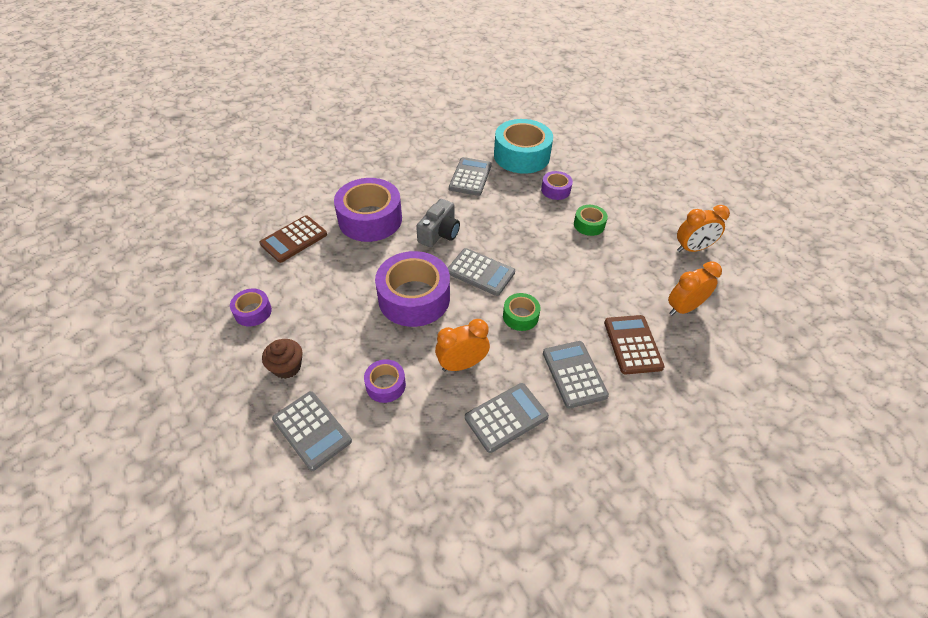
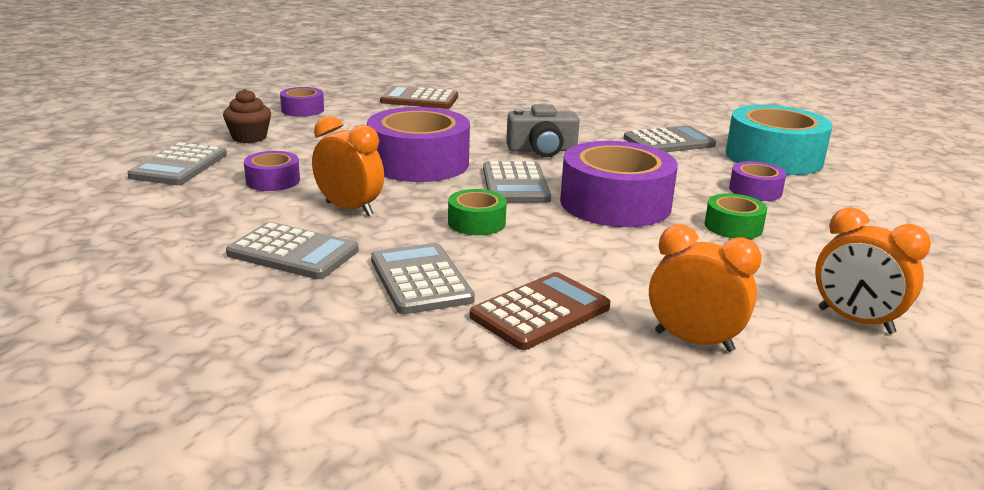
camera: 55 degrees right, 25 degrees down
(370, 219) = (503, 118): purple tape -> purple tape (615, 203)
(574, 374) = (420, 280): grey calculator -> grey calculator turned 60 degrees counterclockwise

